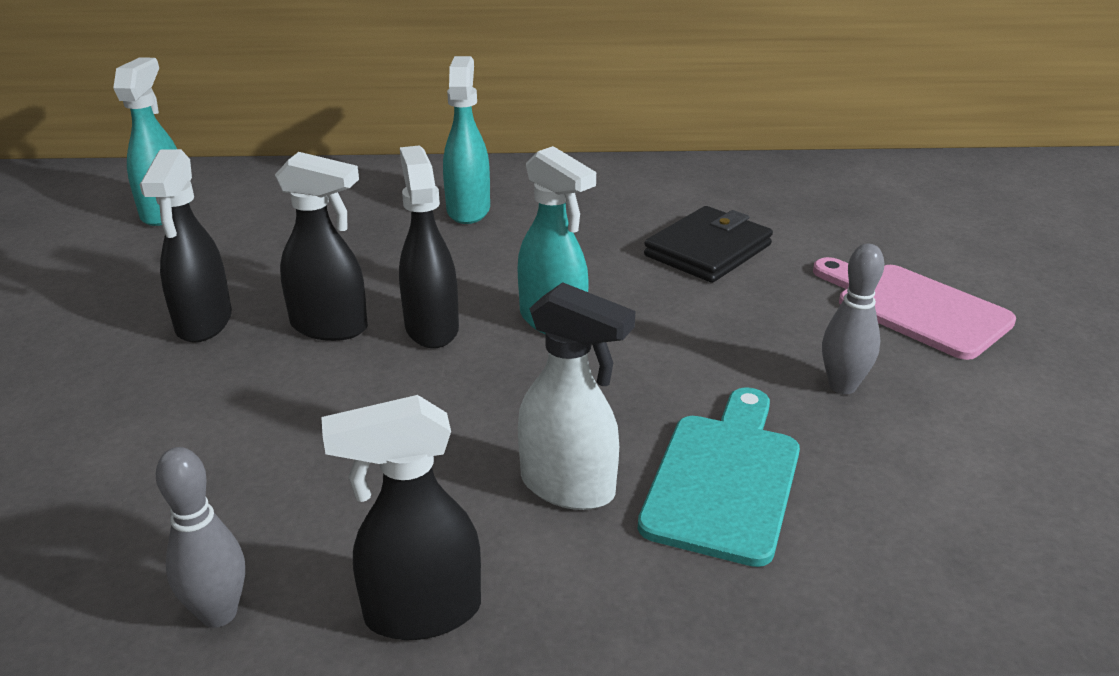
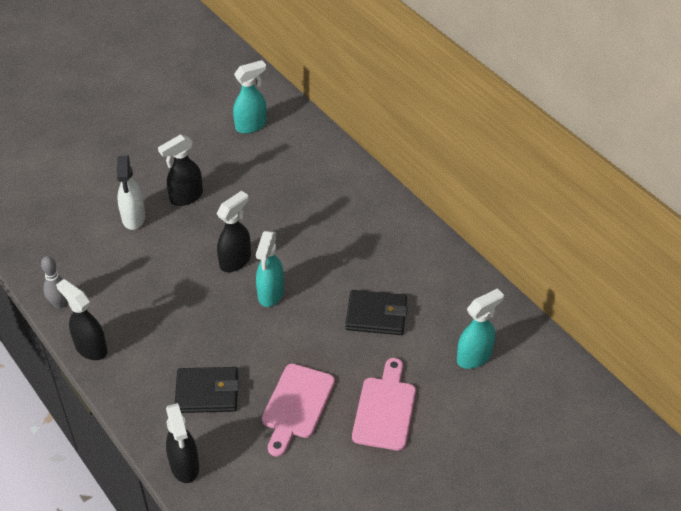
camera: 55 degrees right, 15 degrees up
(330, 327) = (212, 232): black spray bottle -> black spray bottle (185, 466)
(468, 210) = (340, 215): turquoise spray bottle -> turquoise spray bottle (474, 357)
(569, 487) = (171, 352): white spray bottle -> white spray bottle (133, 218)
(724, 479) = (207, 392): turquoise cutting board -> black wallet
(842, 386) = (297, 405): grey bowling pin -> pink cutting board

